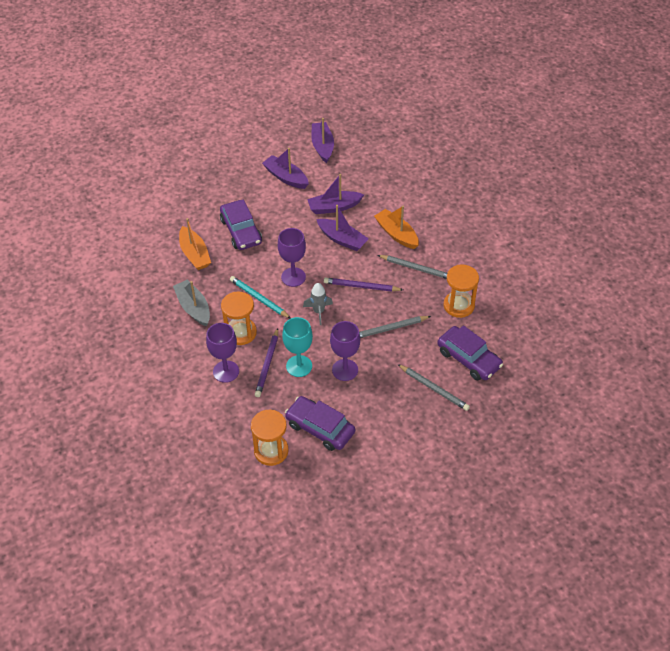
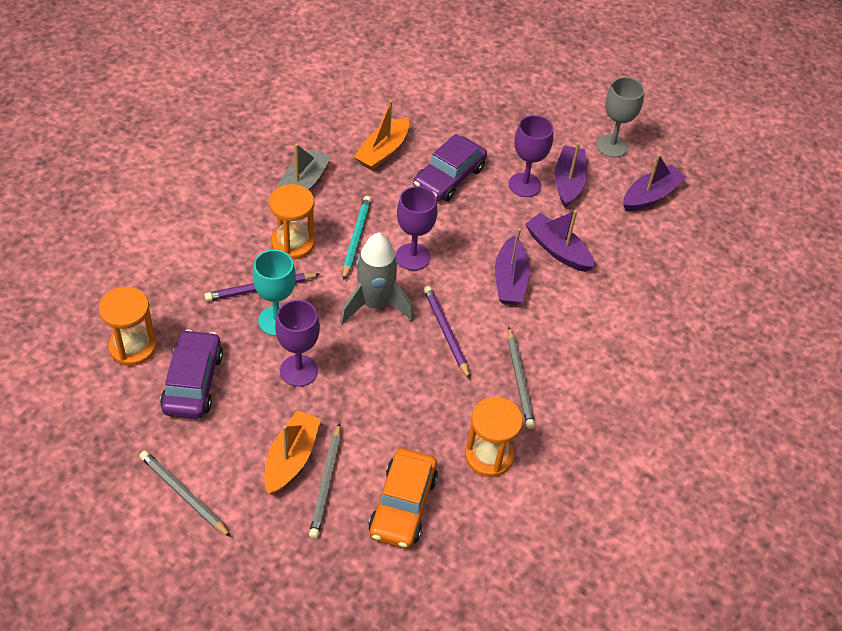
camera: 55 degrees right, 0 degrees up
(226, 371) = (226, 254): purple goblet -> purple goblet (524, 185)
(272, 144) = (612, 146): none -> grey goblet
(318, 311) = (375, 305): grey rocket -> grey rocket, size x1.69
(390, 328) = (396, 392): grey pencil -> grey pencil (184, 494)
(396, 234) = (563, 334): orange boat -> orange boat (291, 458)
(468, 359) = (402, 505): purple car -> orange car

